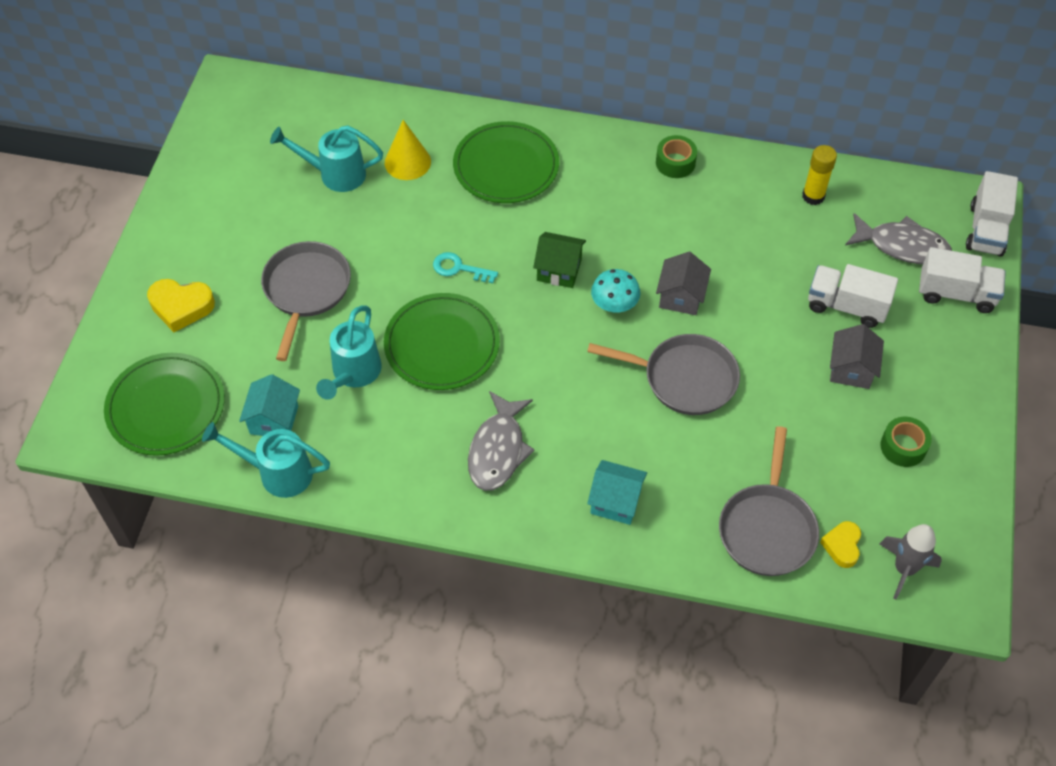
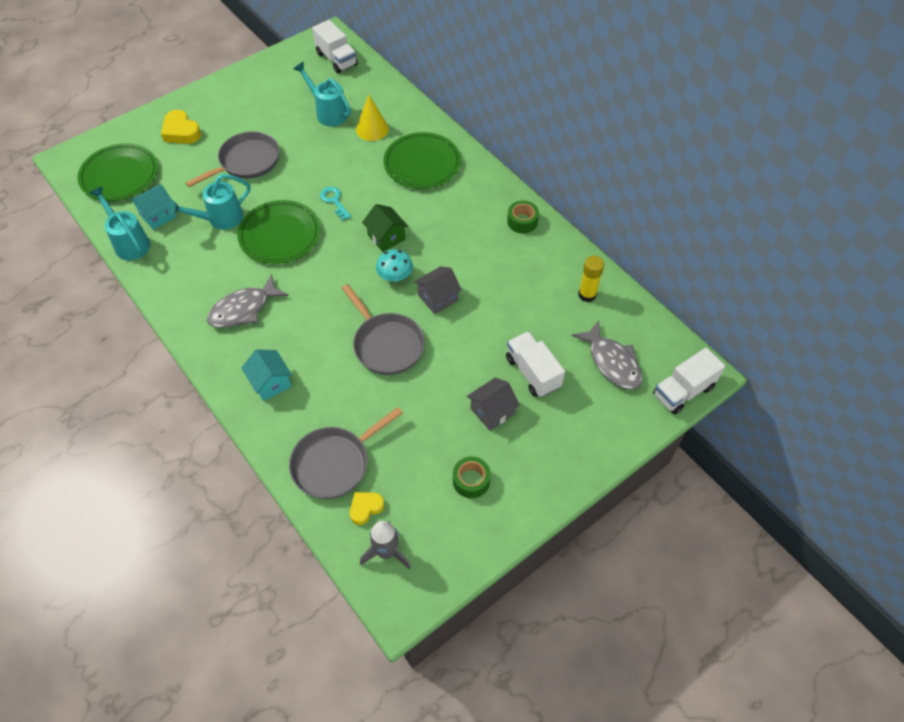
camera: 40 degrees right, 0 degrees up
(956, 293) = (615, 415): white truck -> white truck (336, 59)

